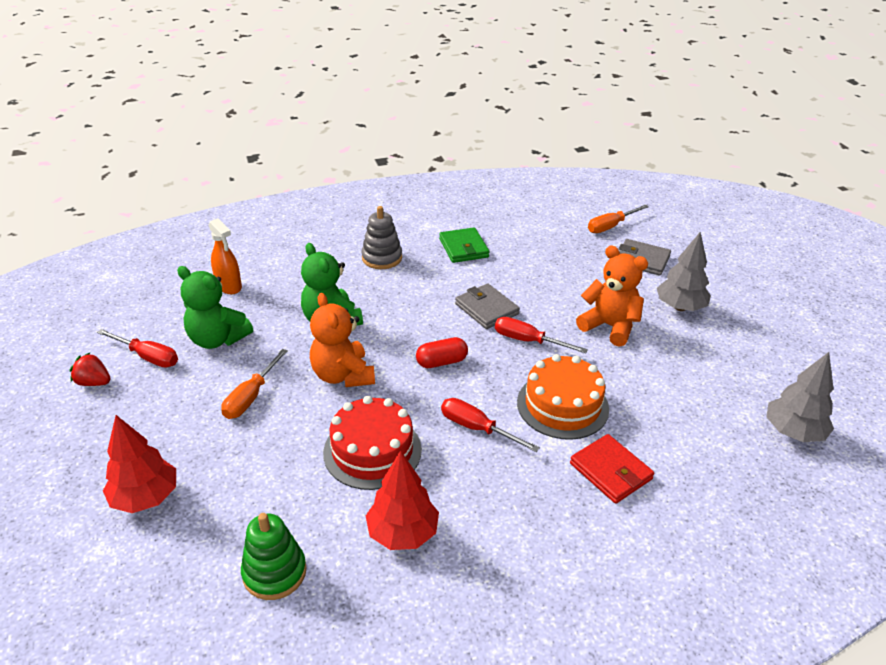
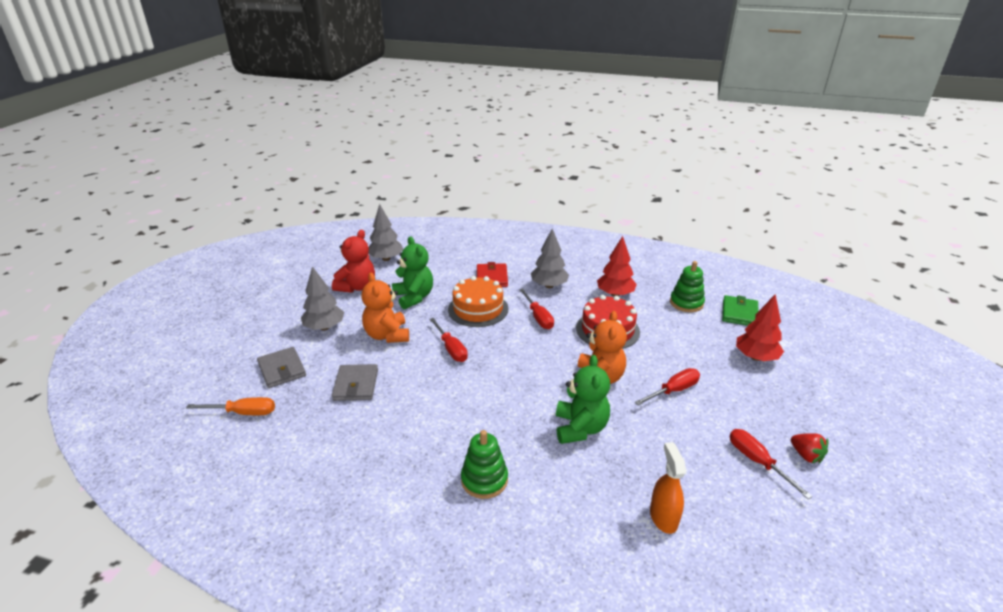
camera: 145 degrees left, 5 degrees down
(217, 339) = (689, 453): green teddy bear -> green teddy bear (414, 297)
(251, 397) = (673, 390): orange screwdriver -> red screwdriver
(382, 258) = (484, 480): grey stacking toy -> green stacking toy
(441, 362) = (523, 359): red capsule -> none
(463, 248) = (397, 453): green wallet -> green wallet (739, 313)
(486, 309) = (450, 383): grey wallet -> grey wallet (356, 385)
(516, 498) = (549, 286): none -> grey tree
(740, 368) = (357, 287): none -> red teddy bear

